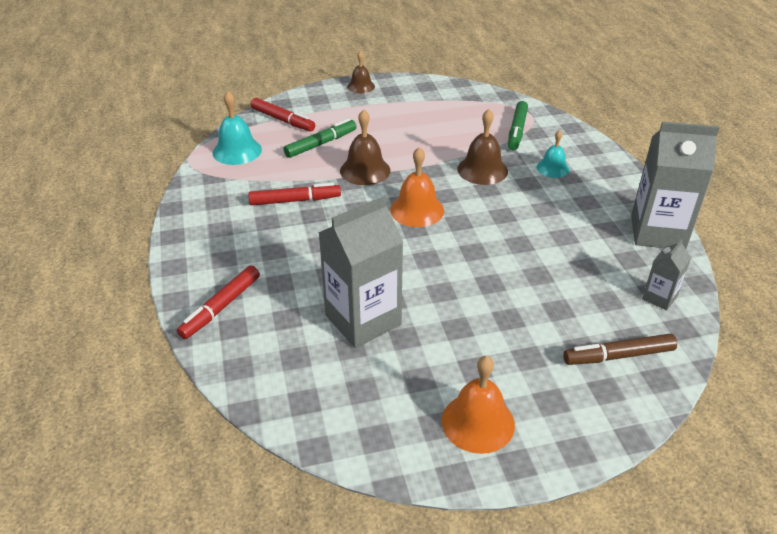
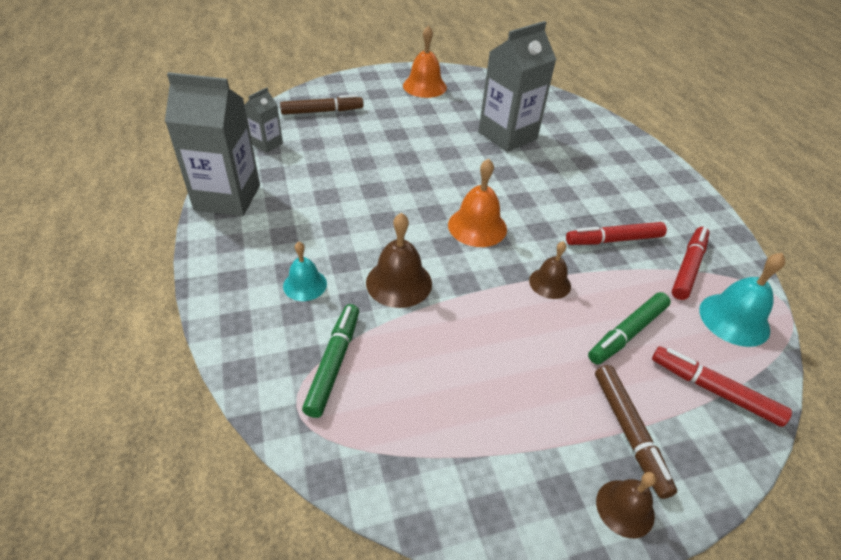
camera: 175 degrees right, 5 degrees up
(221, 307) = (619, 146): red marker -> red marker (688, 267)
(345, 106) = (629, 432): none -> brown marker
(365, 170) = (550, 283): brown bell -> brown bell, size x0.64

